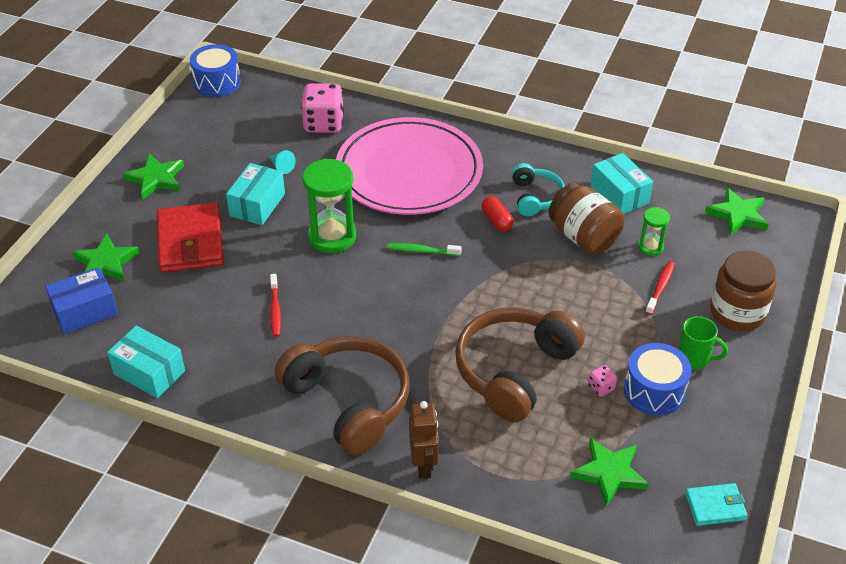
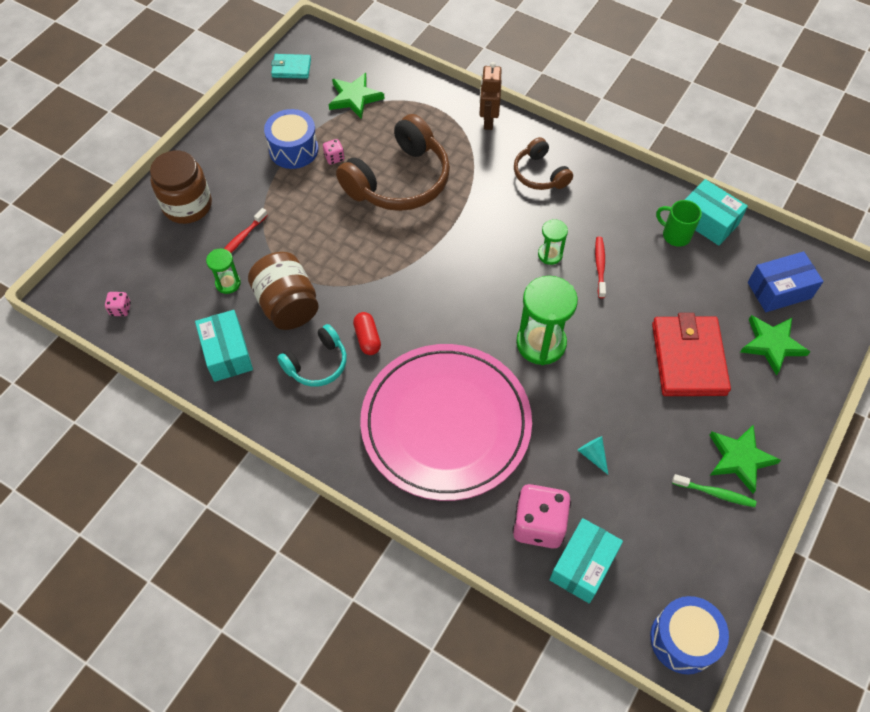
camera: 170 degrees left, 15 degrees up
(257, 205) = (620, 399): turquoise box -> turquoise box (583, 565)
(329, 314) = (550, 254): none -> green hourglass
(348, 402) = (540, 174): brown headphones -> brown headphones, size x0.55
(422, 251) = (452, 312): green toothbrush -> green toothbrush (715, 493)
(535, 197) = (317, 364): turquoise headphones -> turquoise headphones turned 135 degrees counterclockwise
(694, 358) = (247, 171): green mug -> green mug (675, 235)
(737, 215) = (120, 309): green star -> pink dice

